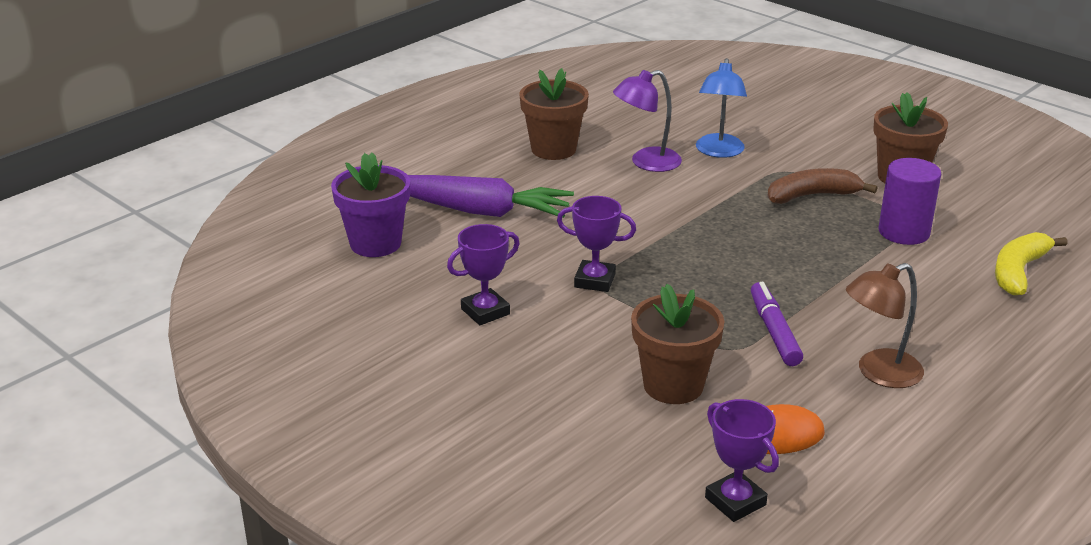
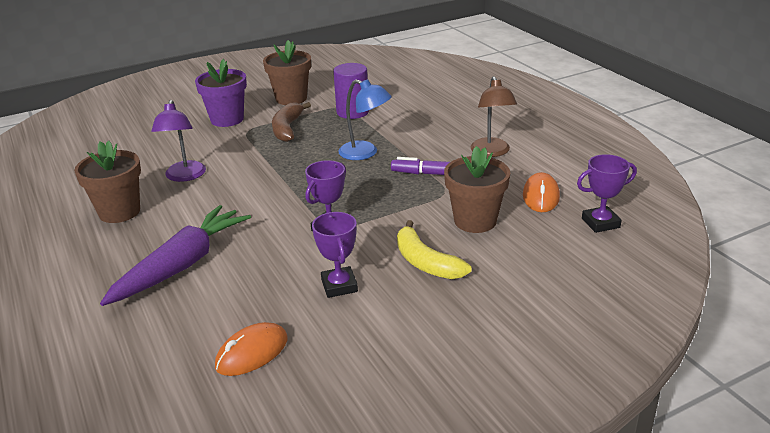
camera: 70 degrees left, 0 degrees up
(358, 286) = (252, 353): none -> orange mouse
(375, 243) = (186, 333): purple flower pot -> purple flower pot (227, 119)
(719, 152) = (199, 147): blue lamp -> blue lamp (365, 153)
(1018, 271) = (415, 93): yellow banana -> yellow banana (426, 262)

